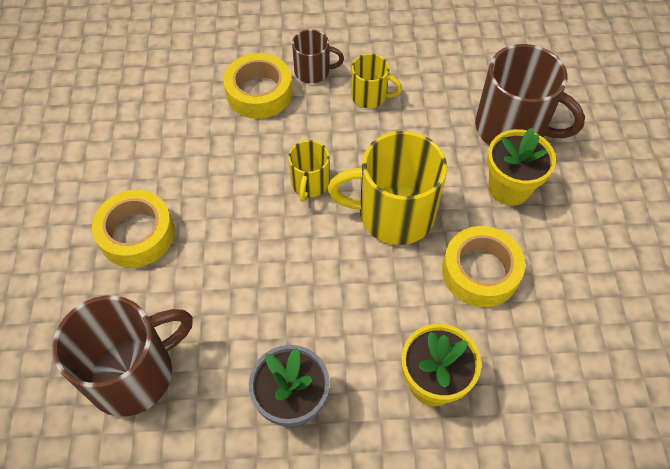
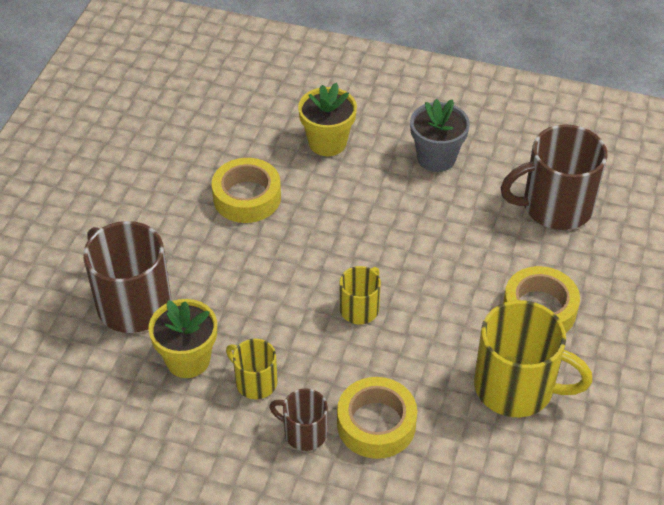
camera: 160 degrees left, 10 degrees down
(393, 214) = (294, 260): yellow mug -> yellow mug (516, 387)
(509, 188) = (176, 251): yellow flower pot -> yellow flower pot (188, 360)

